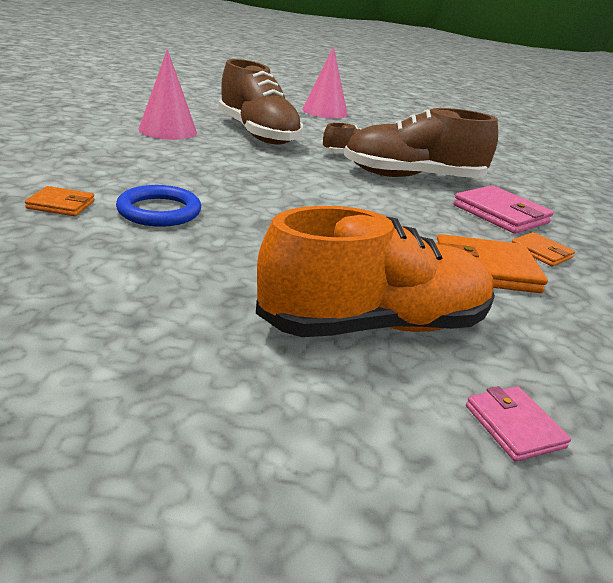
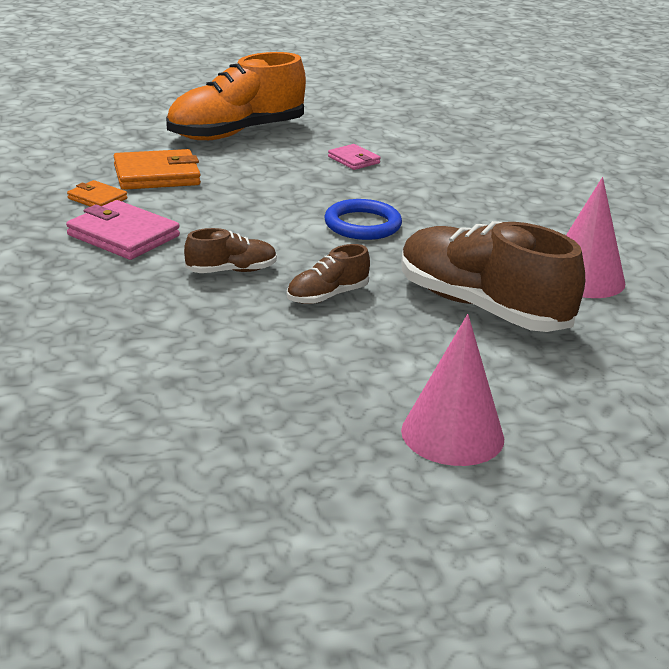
camera: 165 degrees right, 0 degrees up
(61, 205) = (505, 166): orange wallet -> none
(159, 211) = (436, 174): blue ring -> blue ring (362, 225)
(412, 177) = (231, 271): brown shoe -> brown shoe, size x0.47
(514, 426) = (160, 109): pink wallet -> pink wallet (354, 160)

